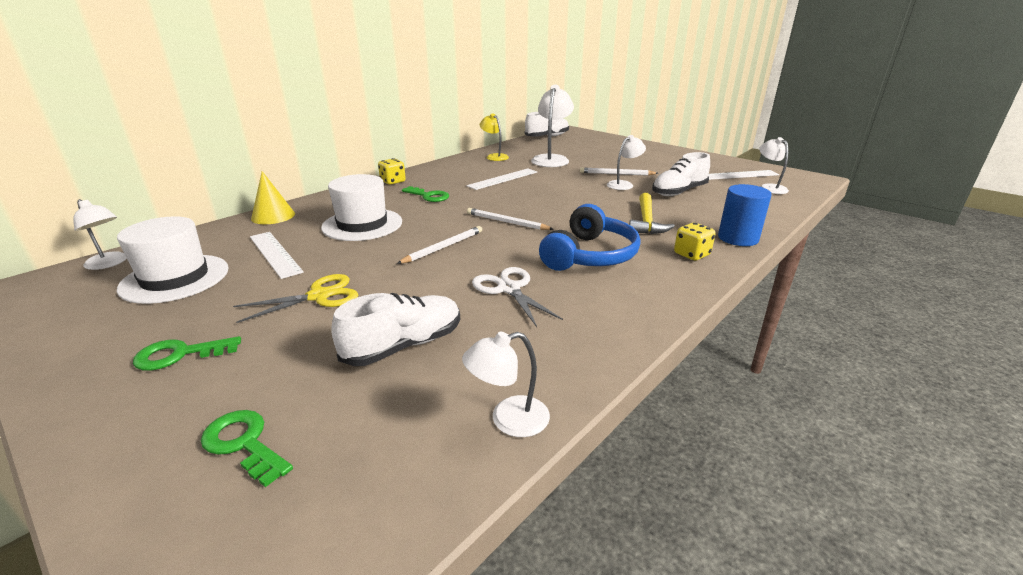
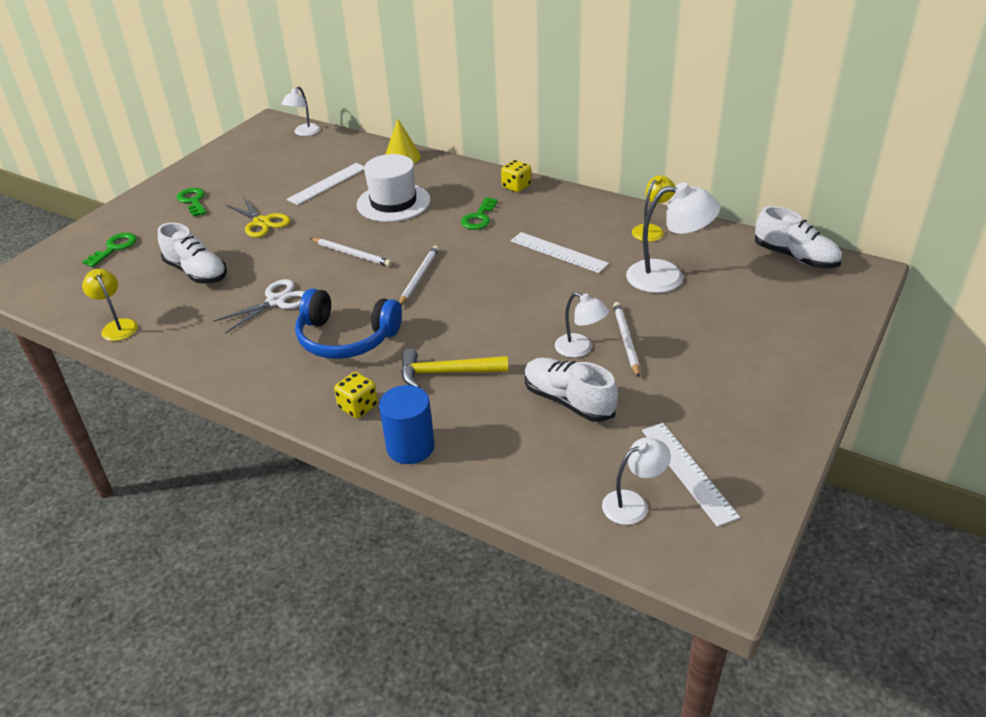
camera: 80 degrees right, 10 degrees up
(175, 278) = (284, 163): white hat -> none
(508, 420) = (117, 326): white lamp -> yellow lamp

